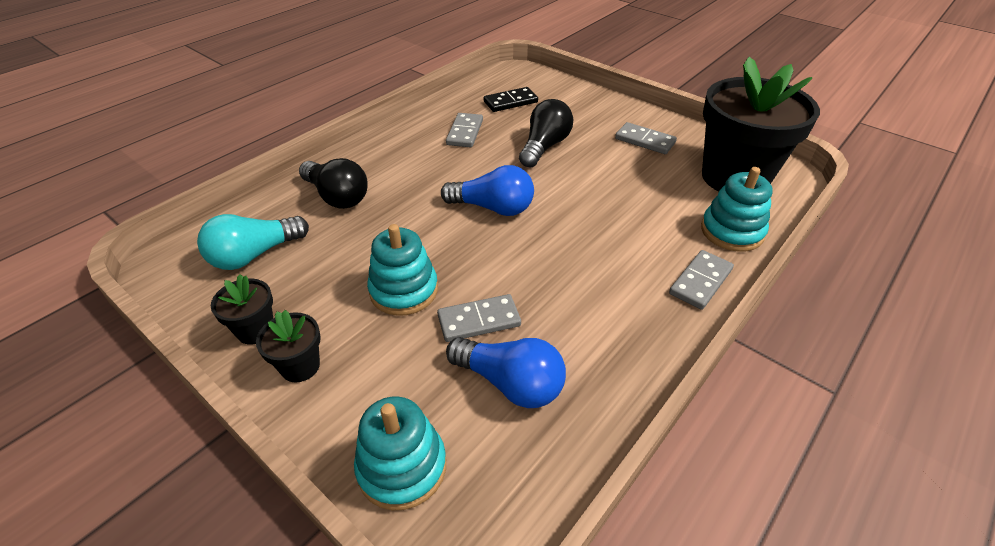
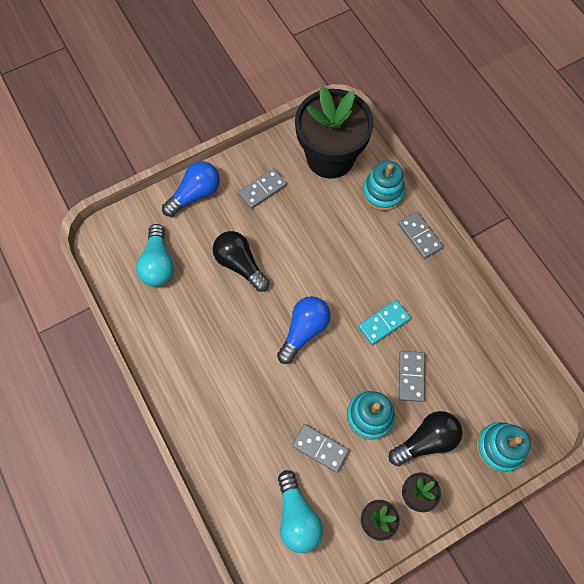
camera: 70 degrees left, 25 degrees up
(337, 197) = (246, 443): black light bulb -> black light bulb (426, 440)
(465, 132) = (192, 318): grey domino -> grey domino (320, 448)
(510, 102) = (158, 264): black domino -> turquoise light bulb
(510, 383) = (462, 374): blue light bulb -> blue light bulb (195, 194)
(544, 274) = (383, 323): none -> turquoise domino

